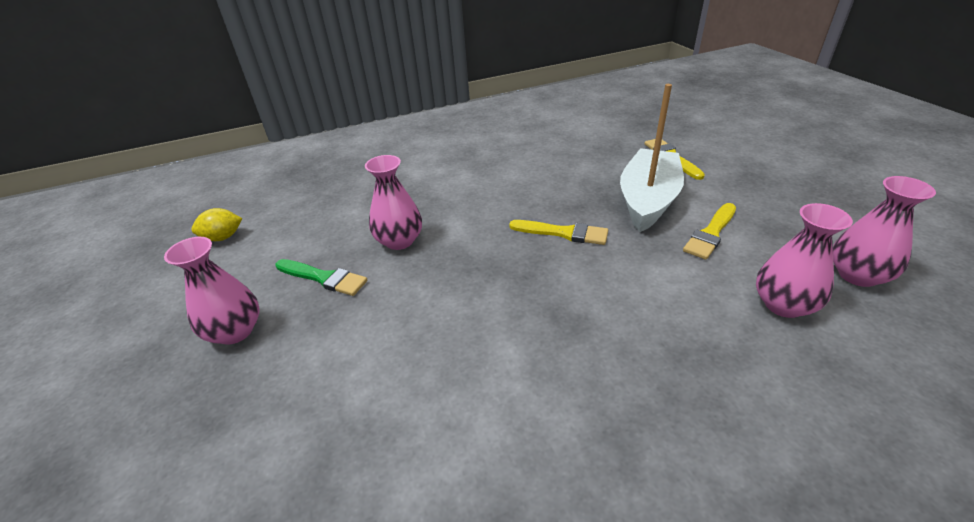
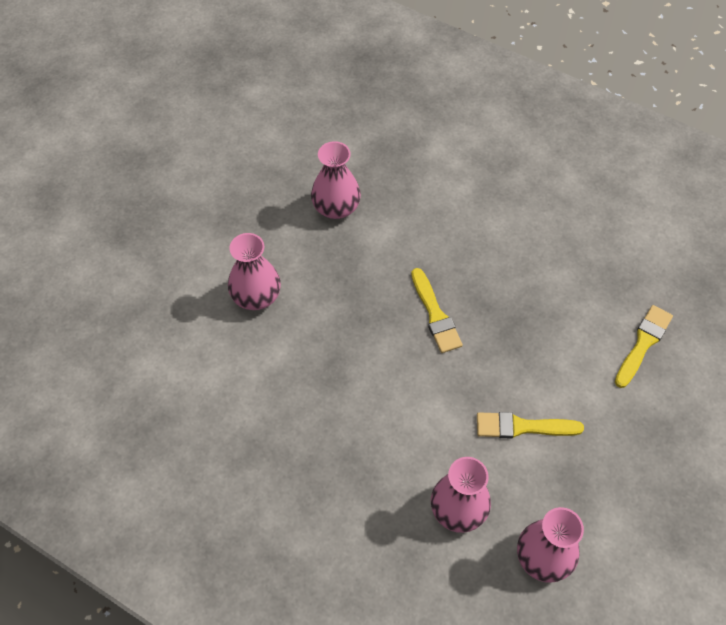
camera: 50 degrees right, 20 degrees up
(223, 237) = (251, 92): yellow lemon -> none
(235, 331) = (182, 186): pink vase -> pink vase (256, 296)
(324, 278) = (261, 193): green brush -> none
(648, 200) = (540, 356): white boat -> none

